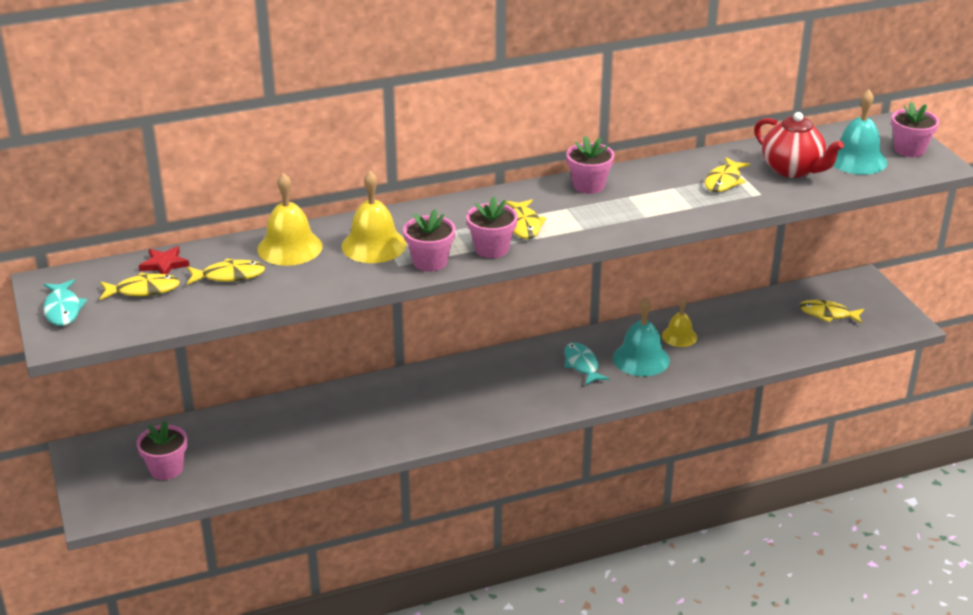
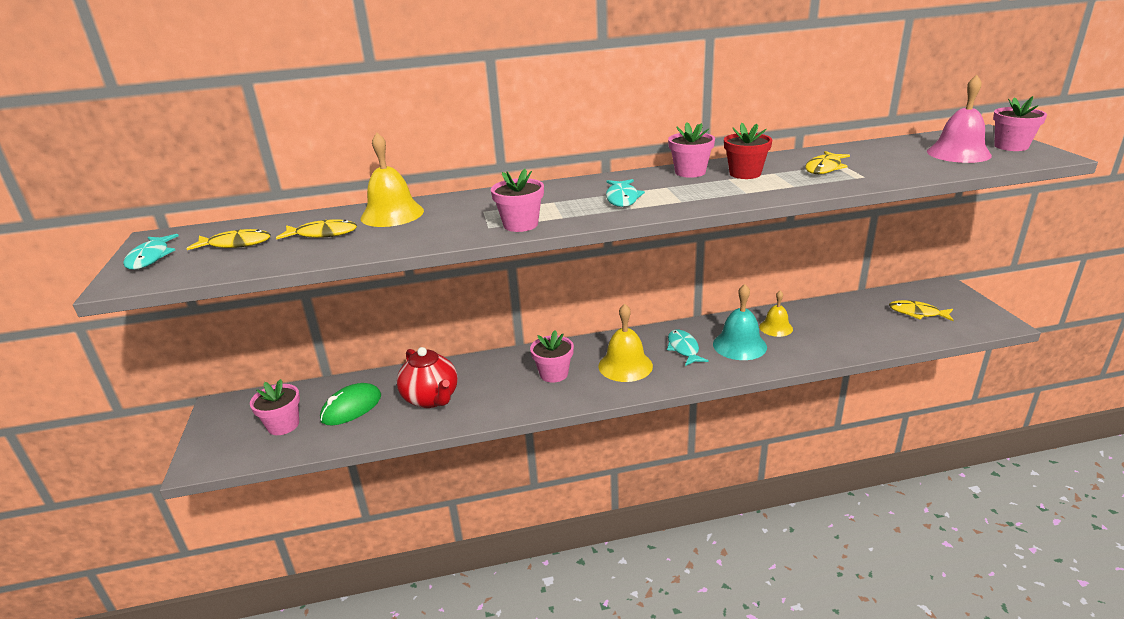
camera: 10 degrees right, 5 degrees down
(164, 264) = (270, 225): red star -> none
(234, 447) = (351, 408): none -> green mouse
(373, 245) = (471, 212): yellow bell -> yellow bell (625, 366)
(491, 249) = (585, 215): pink flower pot -> pink flower pot (554, 374)
(524, 225) = (622, 198): yellow fish -> turquoise fish
(645, 188) = (745, 173): none -> red flower pot
(793, 170) = (893, 160): red teapot -> red teapot (431, 399)
(857, 159) = (958, 153): turquoise bell -> pink bell

